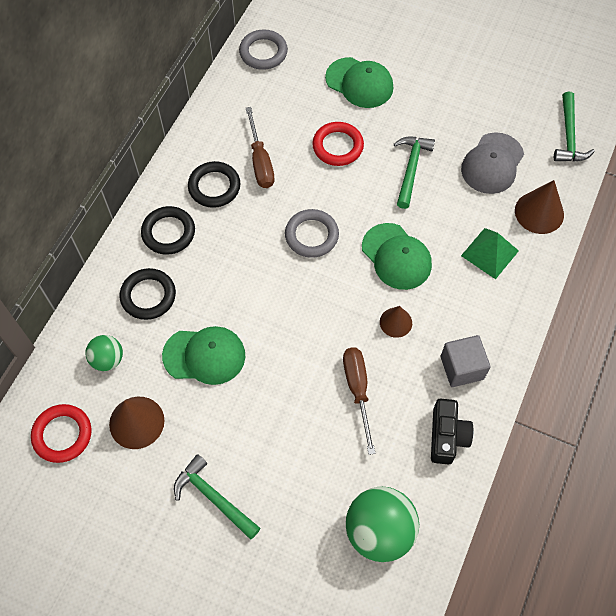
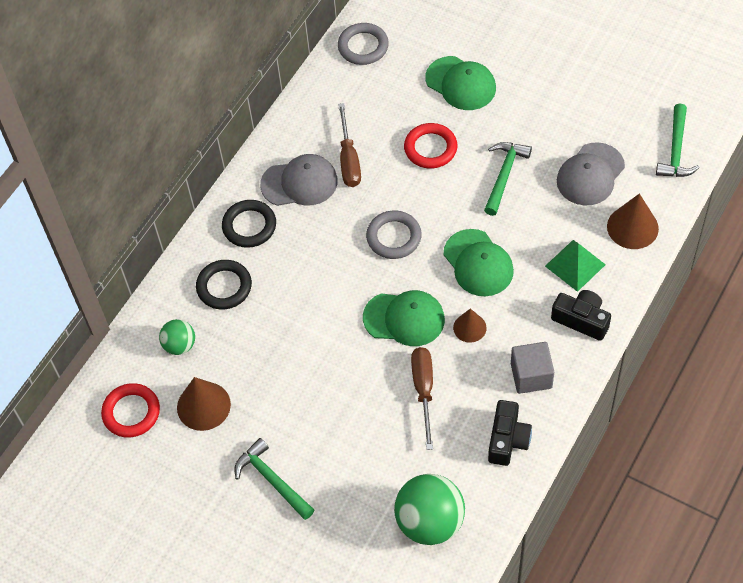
camera: 10 degrees right, 5 degrees down
(204, 356) = (275, 348): green cap -> green cap (404, 319)
(214, 187) = (299, 183): black ring -> grey cap
(503, 307) = (581, 320): none -> black camera

